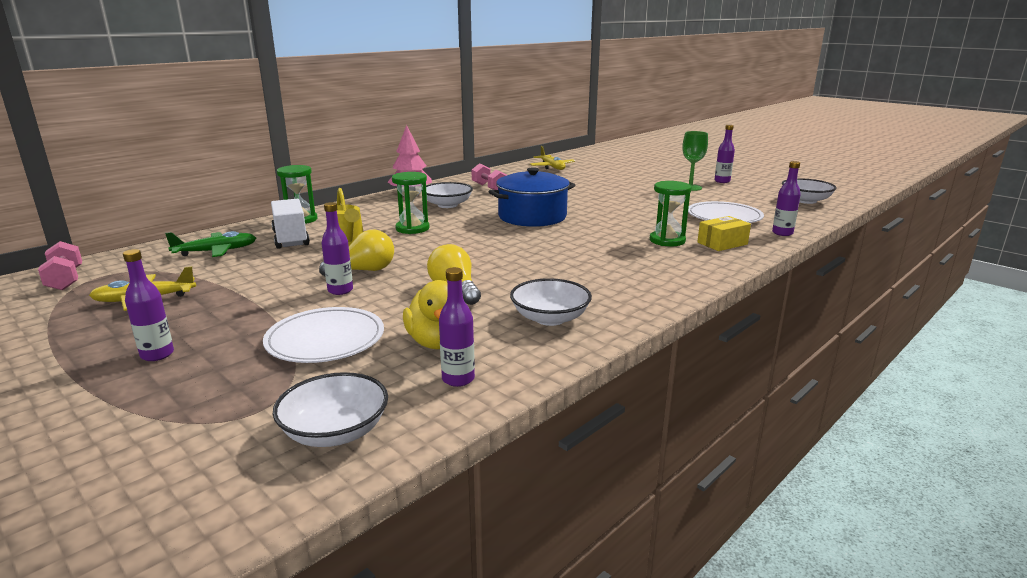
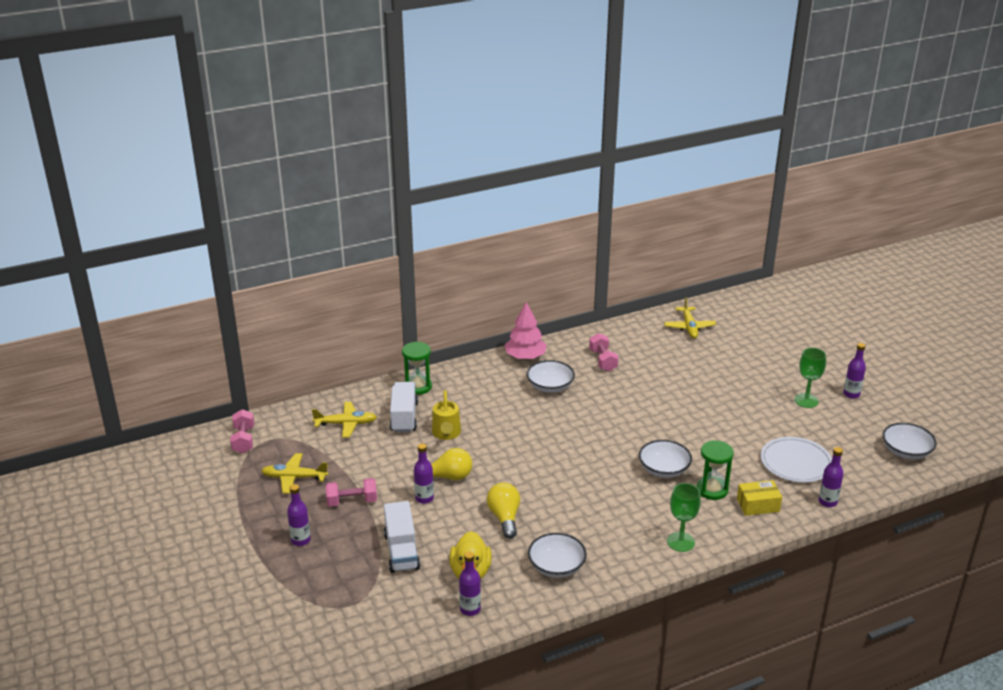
camera: 20 degrees right, 10 degrees up
(216, 251) = (346, 424): green plane -> yellow plane
(236, 307) = (352, 501): none -> pink dumbbell
(325, 339) = (401, 551): white plate -> white truck
(335, 432) = (389, 632): white bowl -> white bowl (664, 469)
(412, 228) = (504, 422): green hourglass -> none
(532, 217) = (616, 424): blue pot -> none
(675, 277) = (680, 542): none -> green goblet

